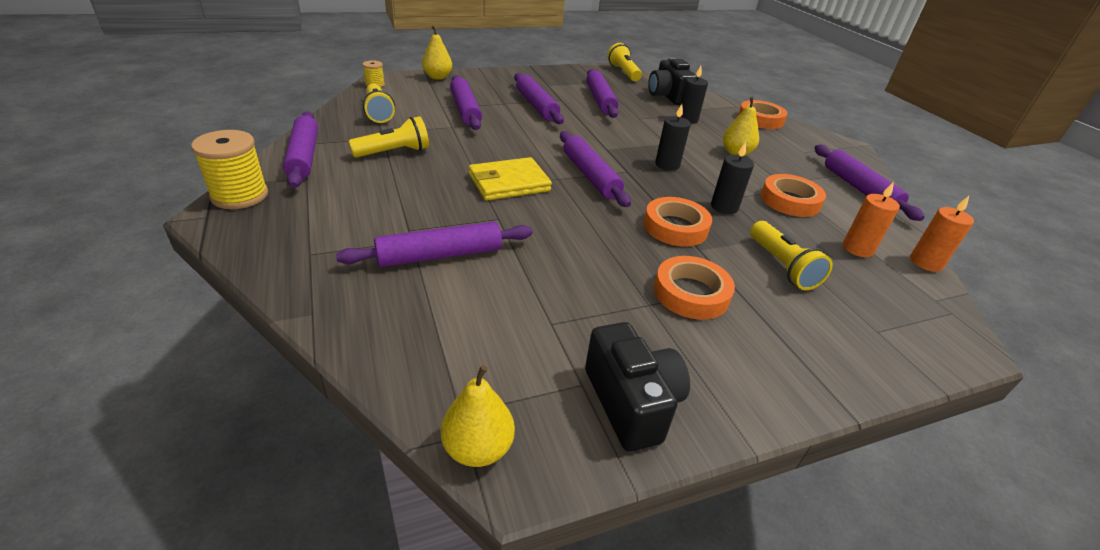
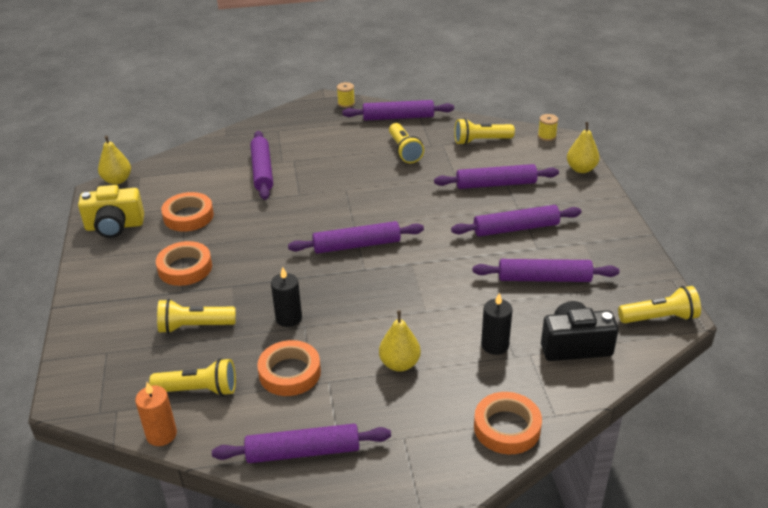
camera: 105 degrees right, 0 degrees up
(240, 196) = (346, 103): yellow spool -> yellow spool, size x0.53
(509, 183) = (349, 201): yellow wallet -> none
(631, 403) = (114, 226): black camera -> yellow camera
(667, 165) = (374, 299): black candle -> none
(675, 227) = (265, 279): orange tape -> orange tape (188, 216)
(857, 248) = (199, 390): orange candle -> yellow flashlight

